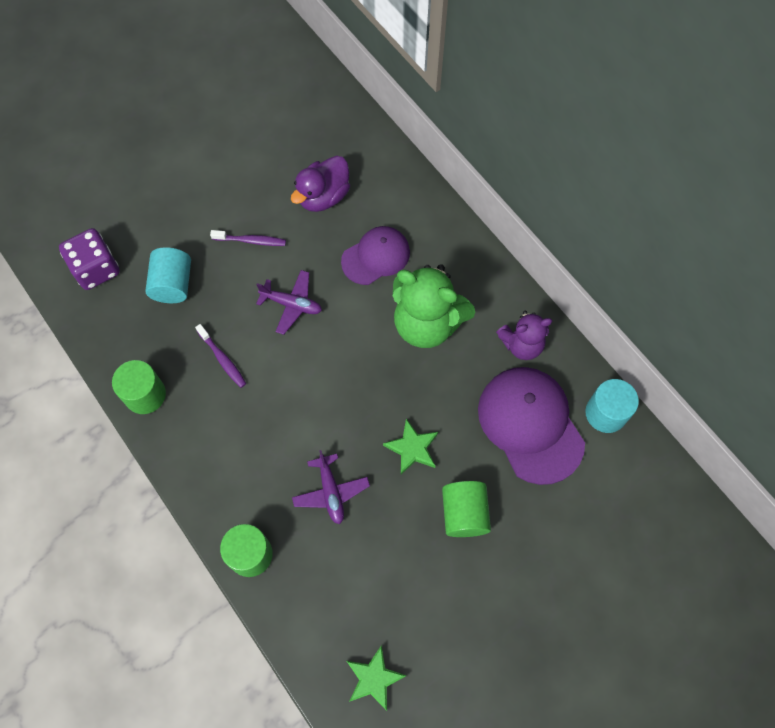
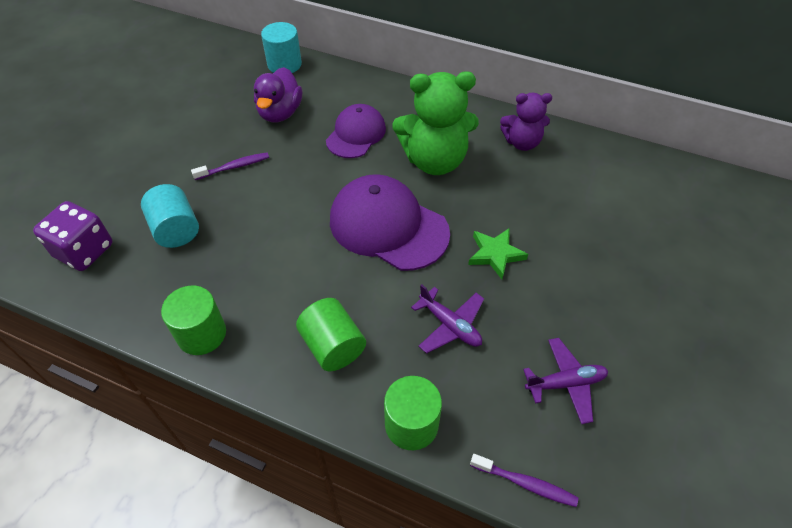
camera: 30 degrees left, 15 degrees down
(222, 359) = (266, 267): purple toothbrush -> purple toothbrush (525, 483)
(291, 304) = (305, 197): purple plane -> purple plane (565, 383)
(374, 678) = (622, 472): green star -> none
(464, 513) = (580, 282): green cylinder -> green cylinder (333, 346)
(522, 344) = (522, 142): purple teddy bear -> purple teddy bear turned 45 degrees clockwise
(530, 425) = (576, 192): purple cap -> purple cap (388, 226)
(606, 413) = (624, 158): turquoise cylinder -> turquoise cylinder (284, 64)

